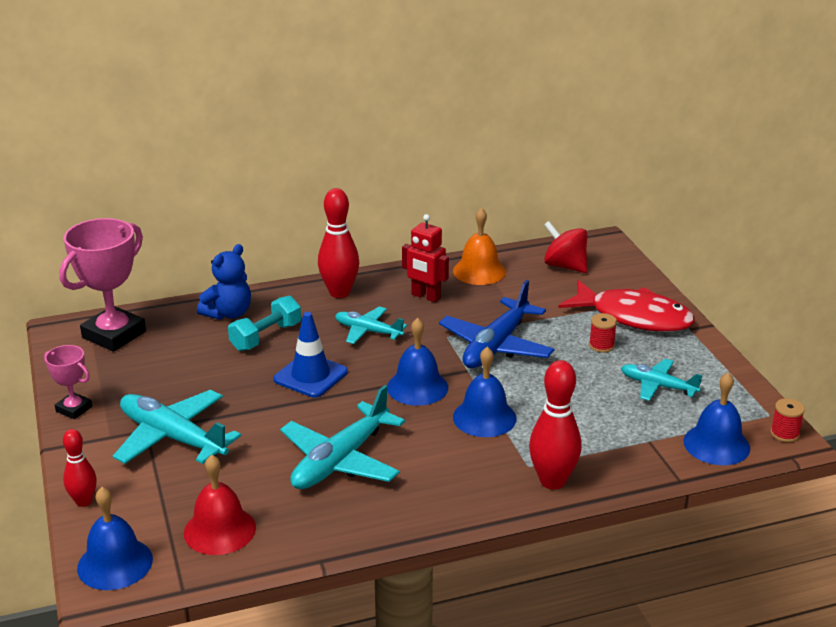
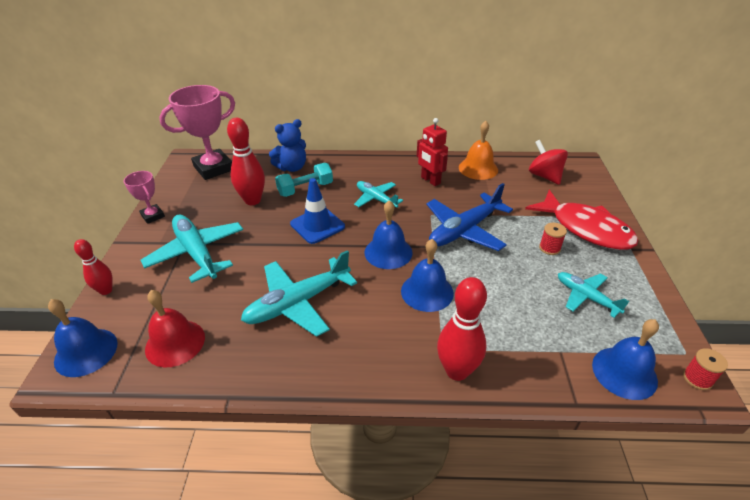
camera: 20 degrees right, 10 degrees up
(339, 293) = (372, 166): red bowling pin -> red bowling pin (252, 200)

